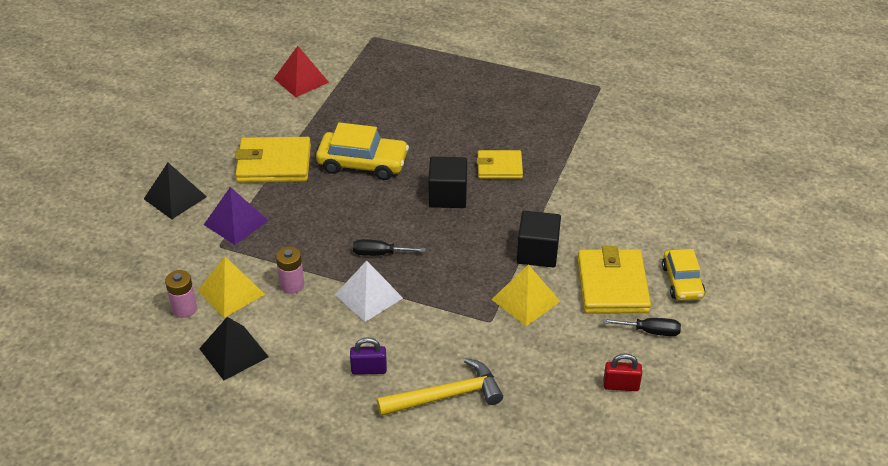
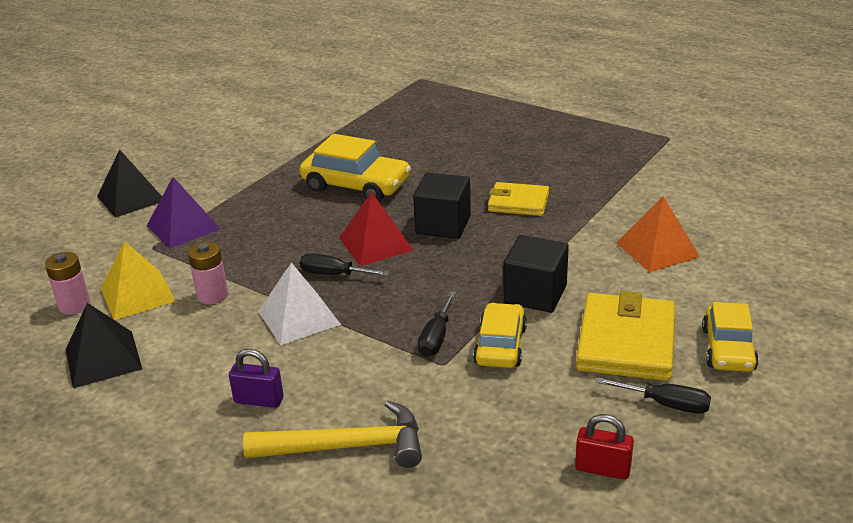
camera: 15 degrees right, 10 degrees down
(274, 164) = (256, 177): yellow wallet -> none
(301, 80) = (324, 108): red pyramid -> red pyramid (375, 244)
(477, 300) = (436, 337): none -> black screwdriver
(526, 300) = (500, 345): yellow pyramid -> yellow car
(615, 200) = (657, 249): none -> orange pyramid

